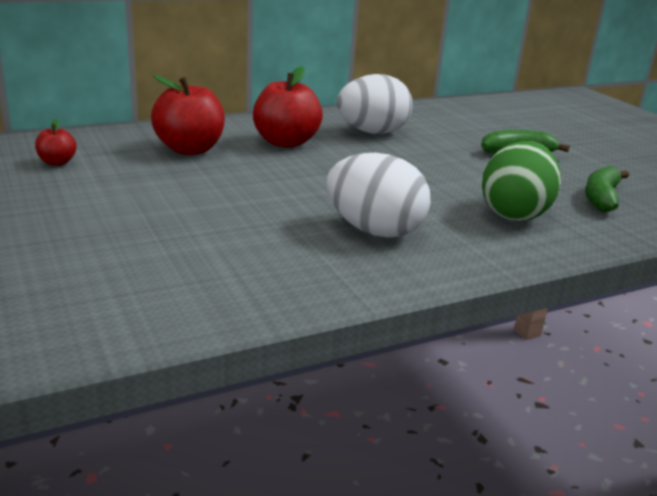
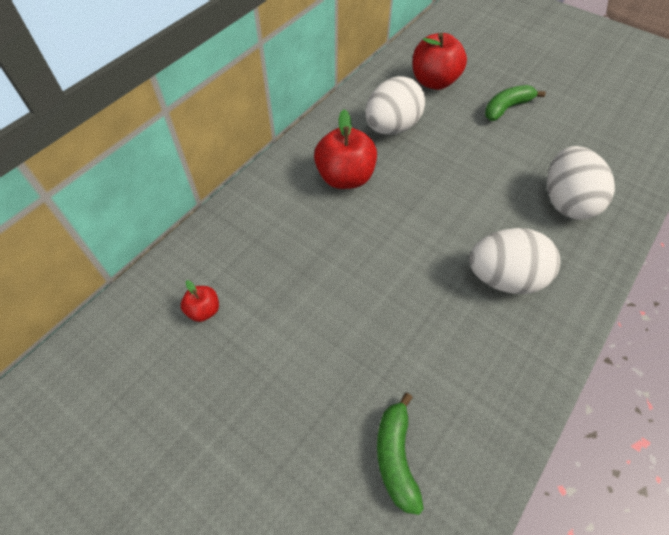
camera: 25 degrees left, 30 degrees up
(190, 149) = (286, 229): red apple -> red apple (434, 82)
(515, 214) = (566, 202): green egg -> white egg
(601, 198) = (598, 149): green banana -> green banana (395, 456)

